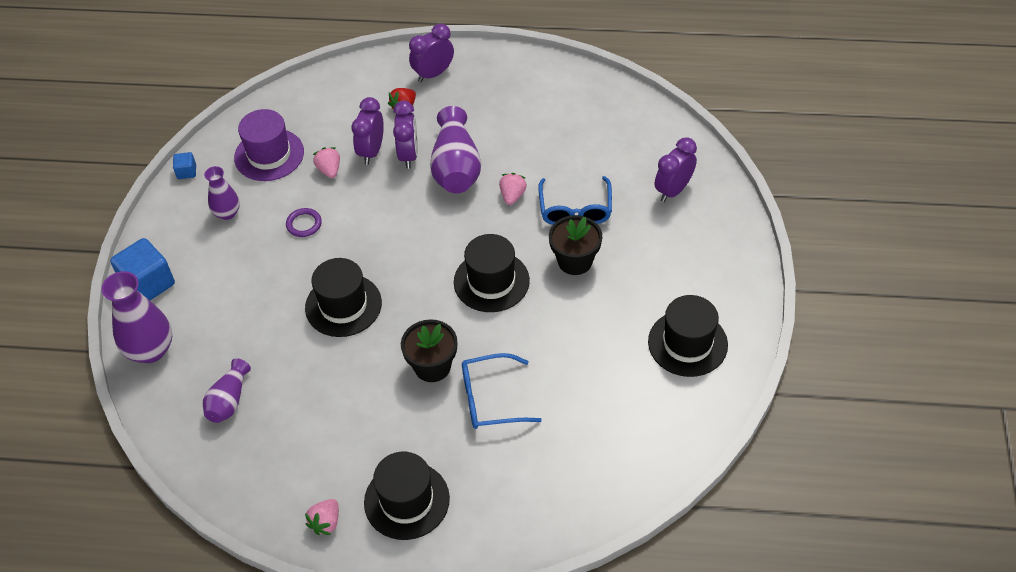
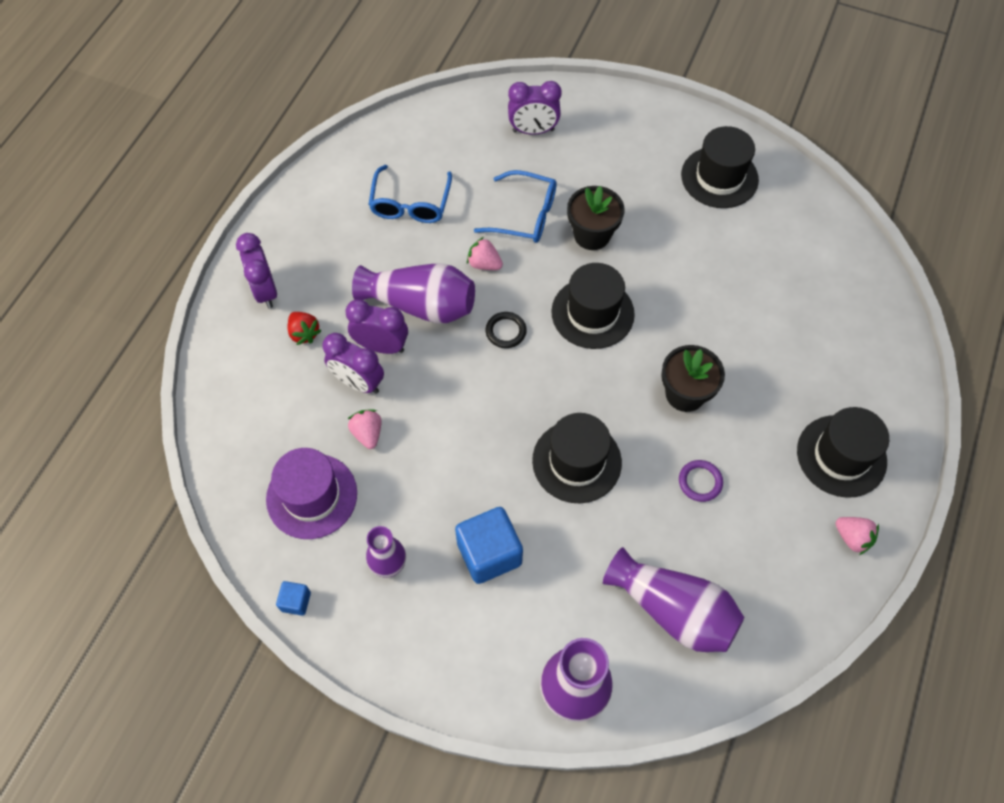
camera: 75 degrees left, 10 degrees up
(148, 284) = (467, 679): blue cube -> blue cube (489, 553)
(229, 400) = (673, 610): purple vase -> purple vase, size x1.68
(304, 224) = (441, 478): purple ring -> purple ring (700, 482)
(329, 170) = (367, 433): pink strawberry -> pink strawberry turned 75 degrees clockwise
(450, 227) = (506, 331): none -> black ring
(490, 399) = (739, 352): blue glasses -> blue glasses (410, 204)
(673, 190) = (533, 131): purple clock -> purple clock turned 60 degrees counterclockwise

